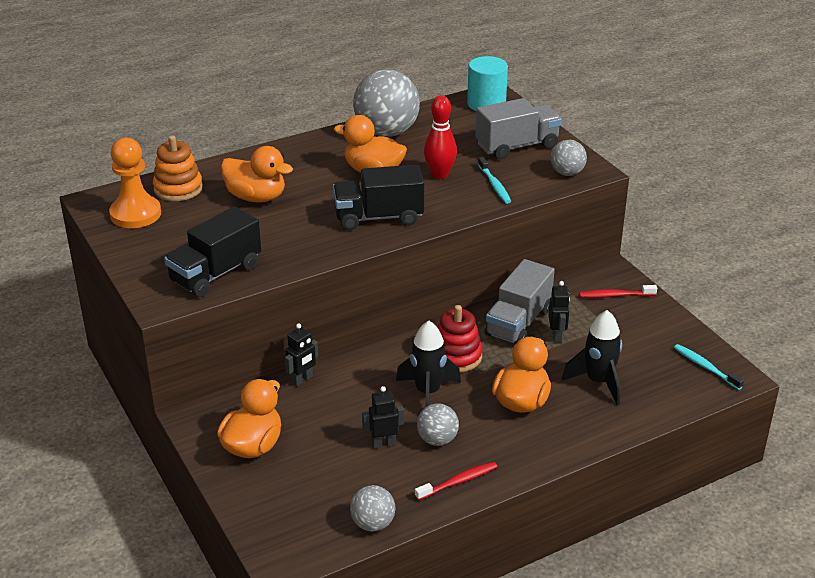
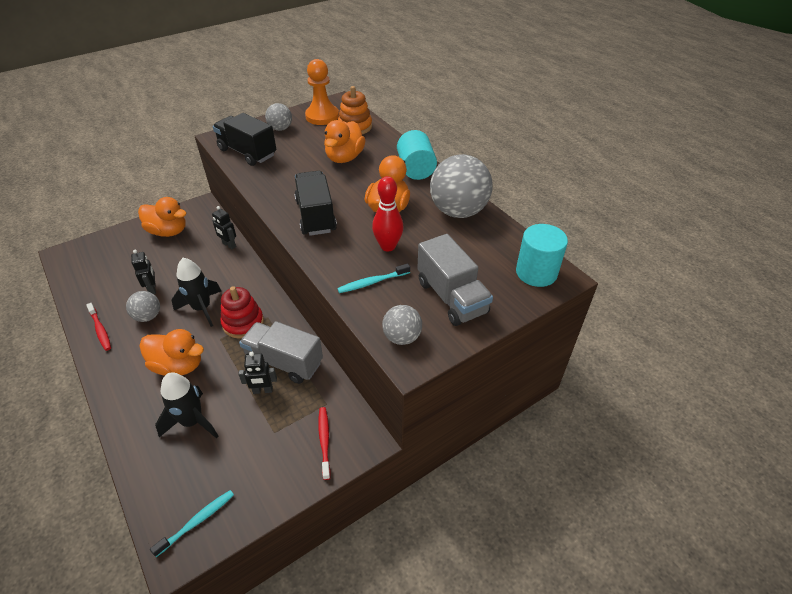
camera: 85 degrees right, 10 degrees up
(298, 151) = (416, 169): none -> turquoise cylinder
(373, 524) = (77, 289): grey ball -> grey ball (280, 129)

